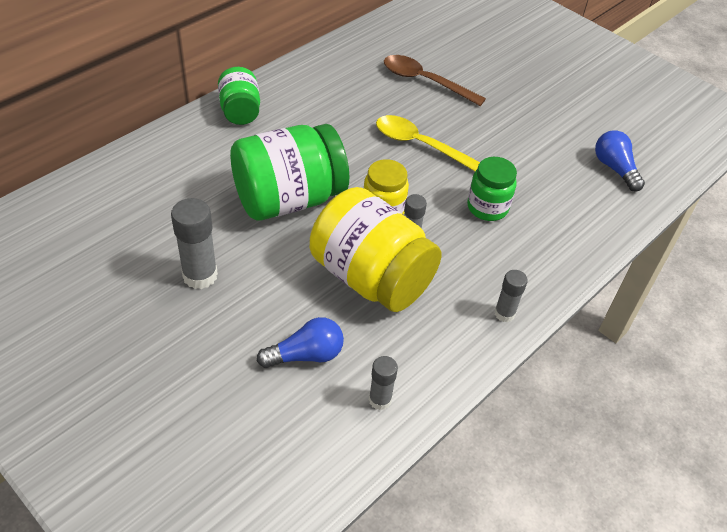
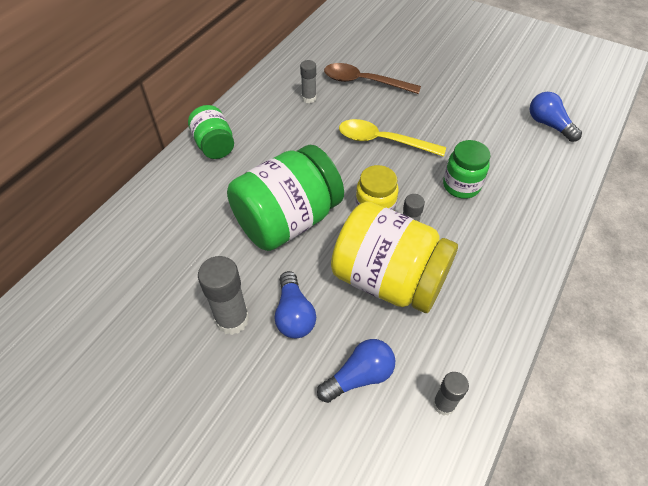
camera: 10 degrees left, 5 degrees up
(262, 286) = (294, 314): none -> blue light bulb
(504, 313) = (516, 284): grey glue stick -> grey glue stick (309, 98)

